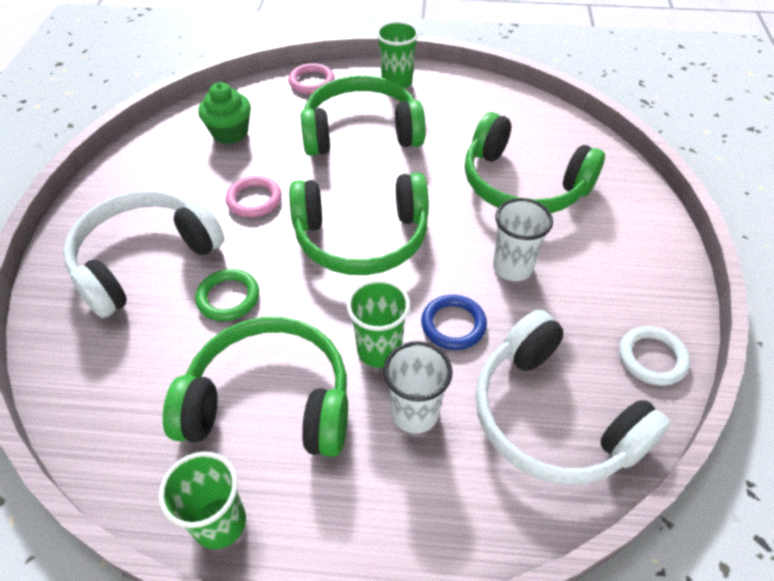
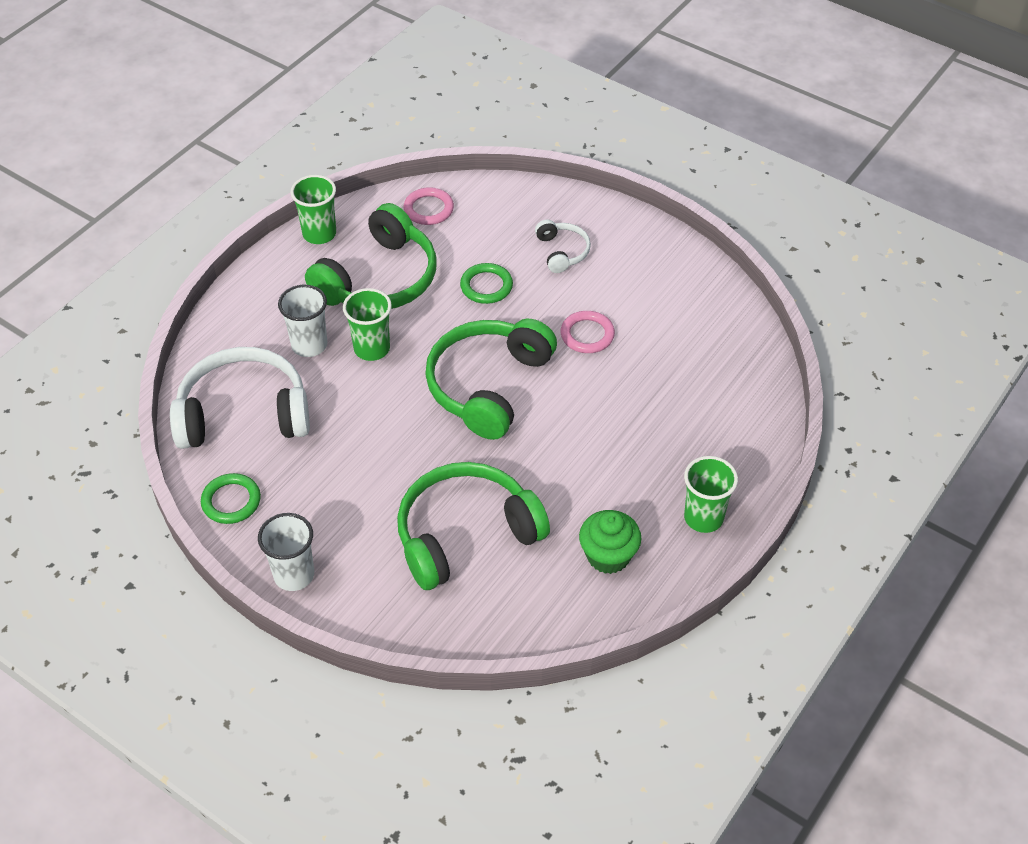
camera: 120 degrees right, 0 degrees up
(144, 260) = (562, 252): white headphones -> white headphones, size x0.49
(230, 133) = (698, 348): green cupcake -> green cupcake (608, 556)
(311, 82) = (751, 443): pink ring -> pink ring (428, 209)
(361, 132) = (633, 447): green headphones -> none
(453, 325) = (358, 400): blue ring -> none
(512, 267) = (379, 467): white cup -> white cup (294, 575)
(652, 358) = (231, 501): white ring -> green ring

